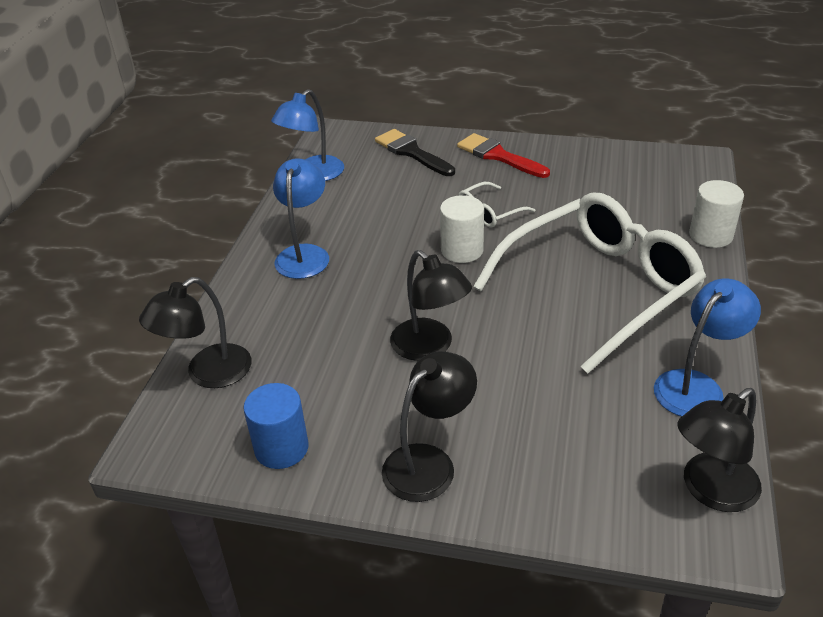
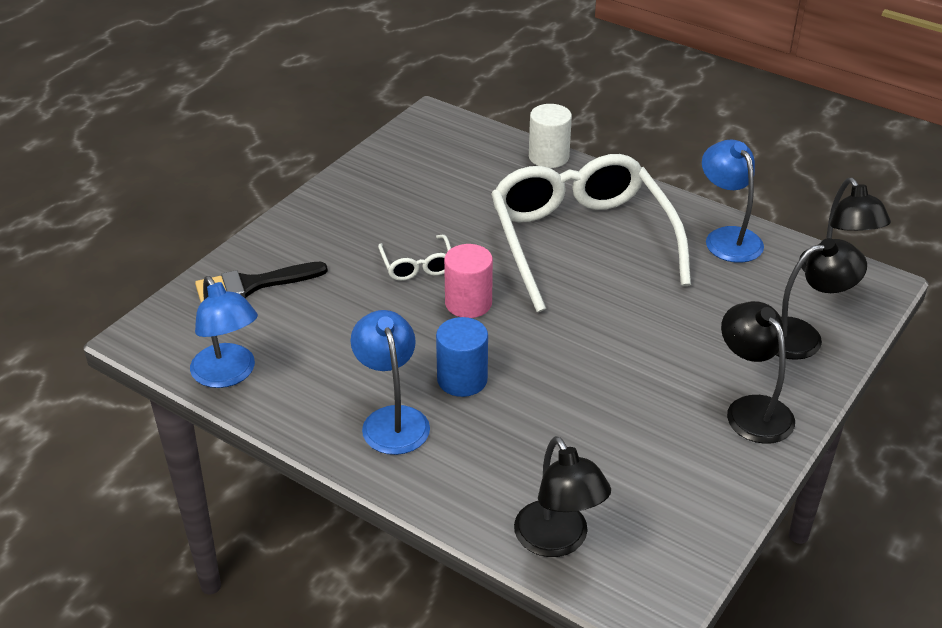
camera: 70 degrees left, 0 degrees up
(281, 448) = (694, 503): blue cylinder -> blue cylinder (462, 379)
(304, 254) = (392, 419): blue lamp -> blue lamp turned 45 degrees clockwise
(430, 347) = (604, 367): black lamp -> black lamp (802, 336)
(462, 250) = (468, 303): white cylinder -> pink cylinder
(498, 156) = (318, 227): red brush -> none

